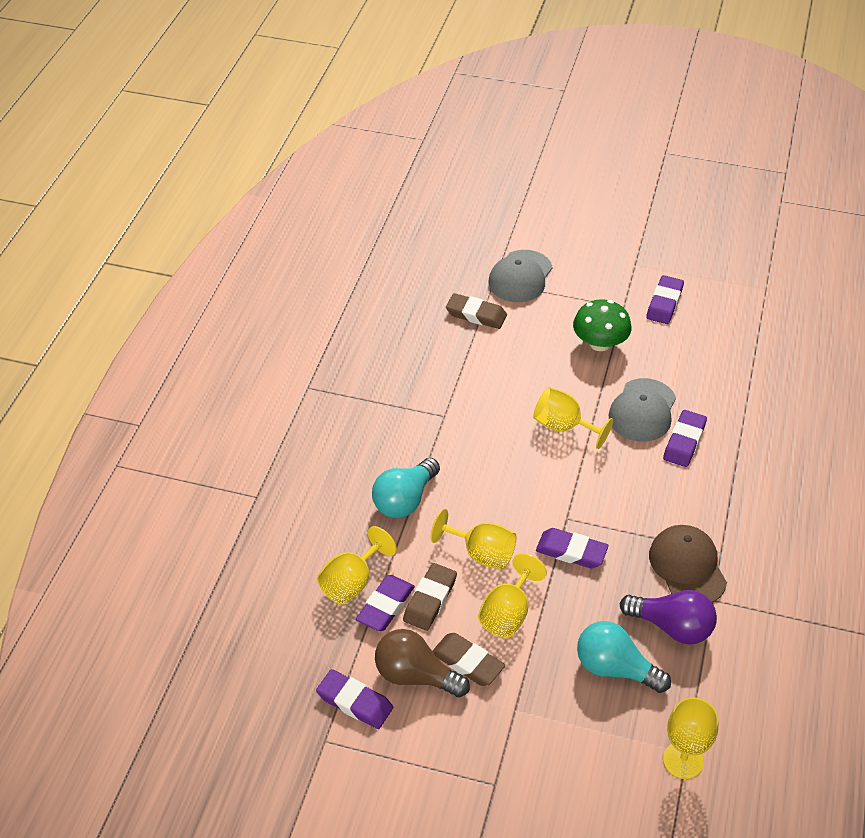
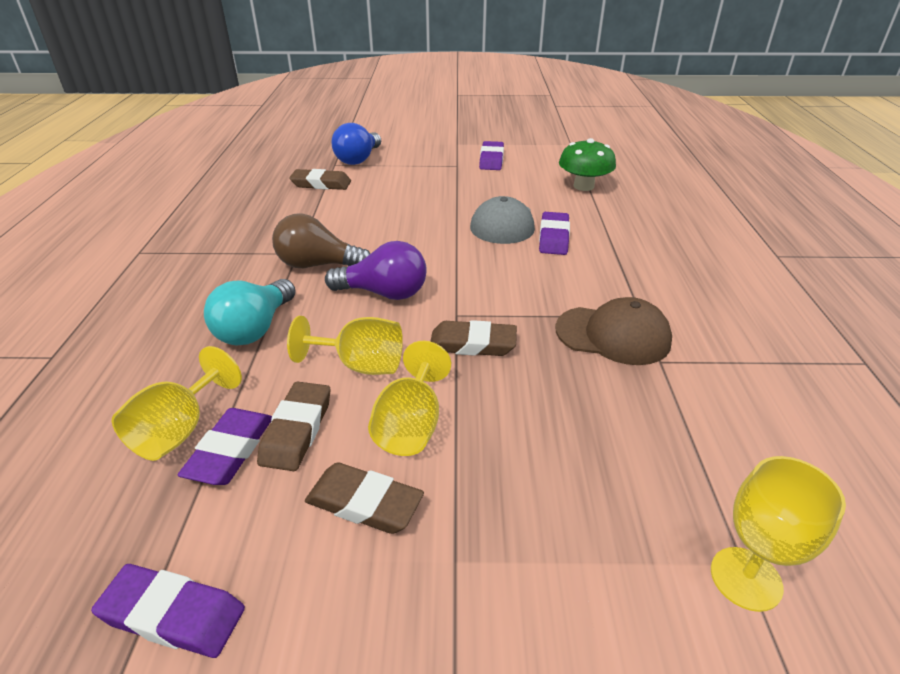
camera: 15 degrees left, 10 degrees down
(415, 676) = (282, 542): brown light bulb -> brown light bulb (318, 265)
(520, 276) = (358, 159): grey cap -> blue light bulb
(564, 427) = (428, 244): yellow goblet -> none
(571, 551) = (472, 344): purple eraser -> brown eraser
(600, 343) = (444, 187): green mushroom -> green mushroom (583, 186)
(615, 668) = (581, 464): turquoise light bulb -> none
(672, 627) = (629, 399): purple light bulb -> purple light bulb (384, 293)
(687, 567) = (613, 335): brown cap -> brown cap turned 135 degrees clockwise

